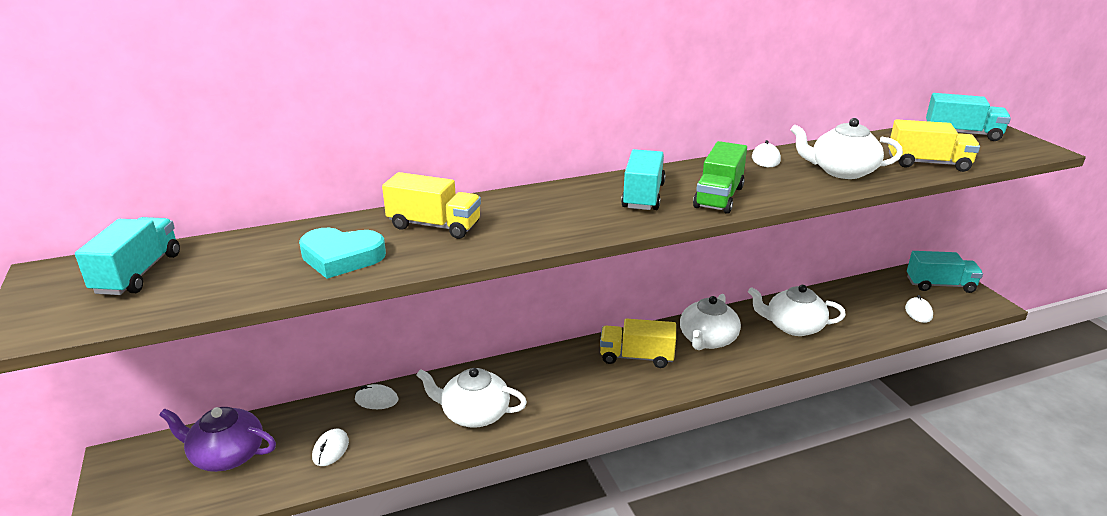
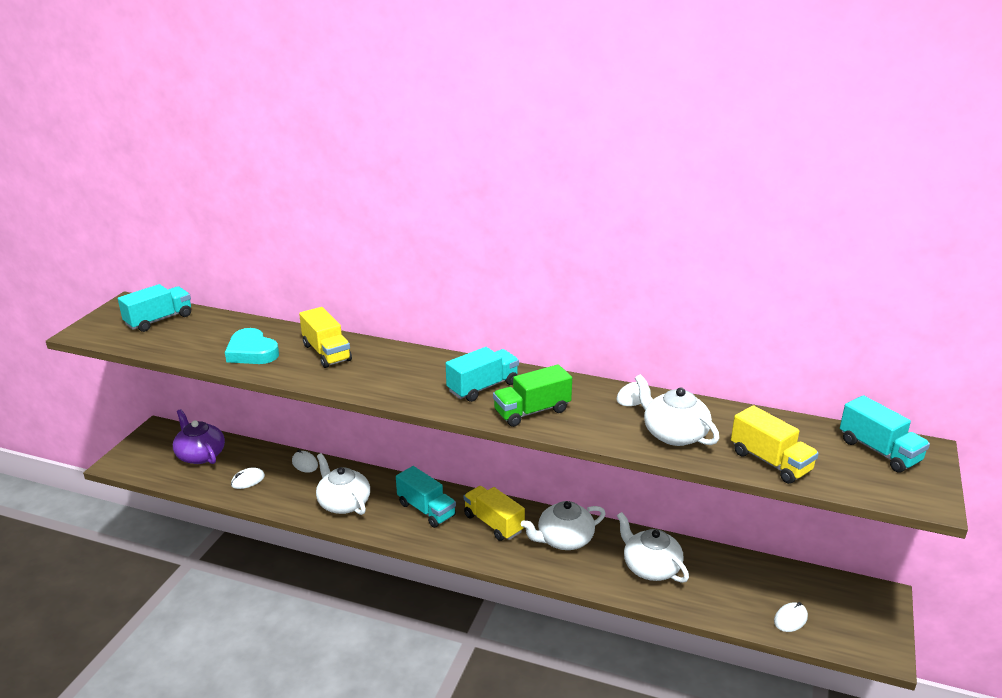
camera: 40 degrees right, 0 degrees up
(940, 285) = (860, 610): turquoise truck -> turquoise truck (426, 510)

